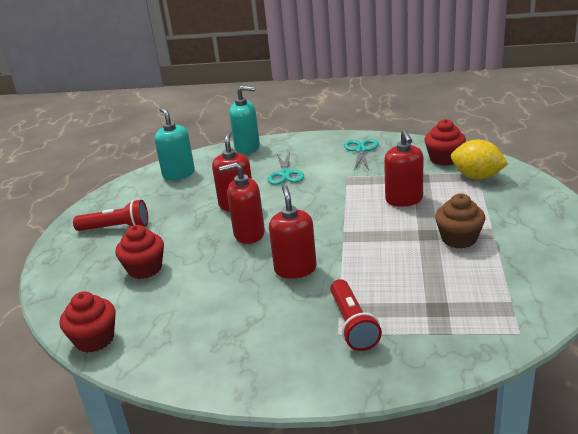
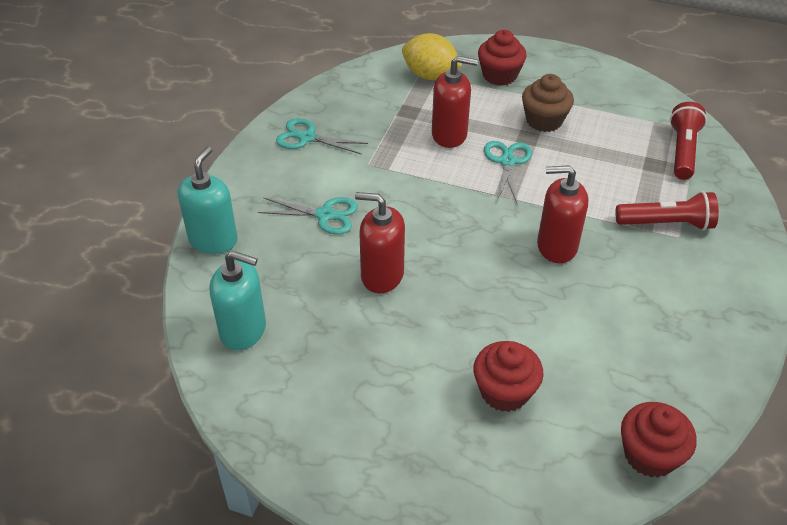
camera: 80 degrees left, 15 degrees up
(116, 228) = (375, 423): red flashlight -> red flashlight (682, 151)
(178, 174) = (243, 330): turquoise soap dispenser -> turquoise soap dispenser turned 150 degrees counterclockwise
(249, 234) = (463, 274): red soap dispenser -> none
(387, 230) = (507, 162): none -> turquoise scissors
(444, 159) = (375, 84): red cupcake -> red cupcake (499, 75)
(477, 176) = (430, 76): yellow lemon -> yellow lemon turned 75 degrees clockwise

